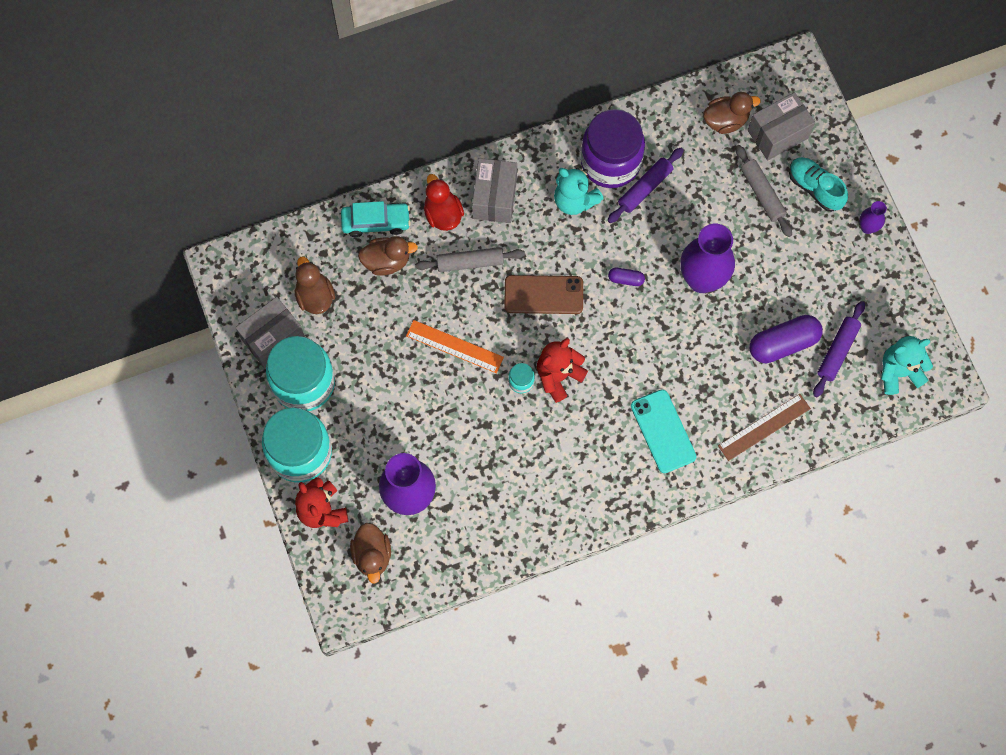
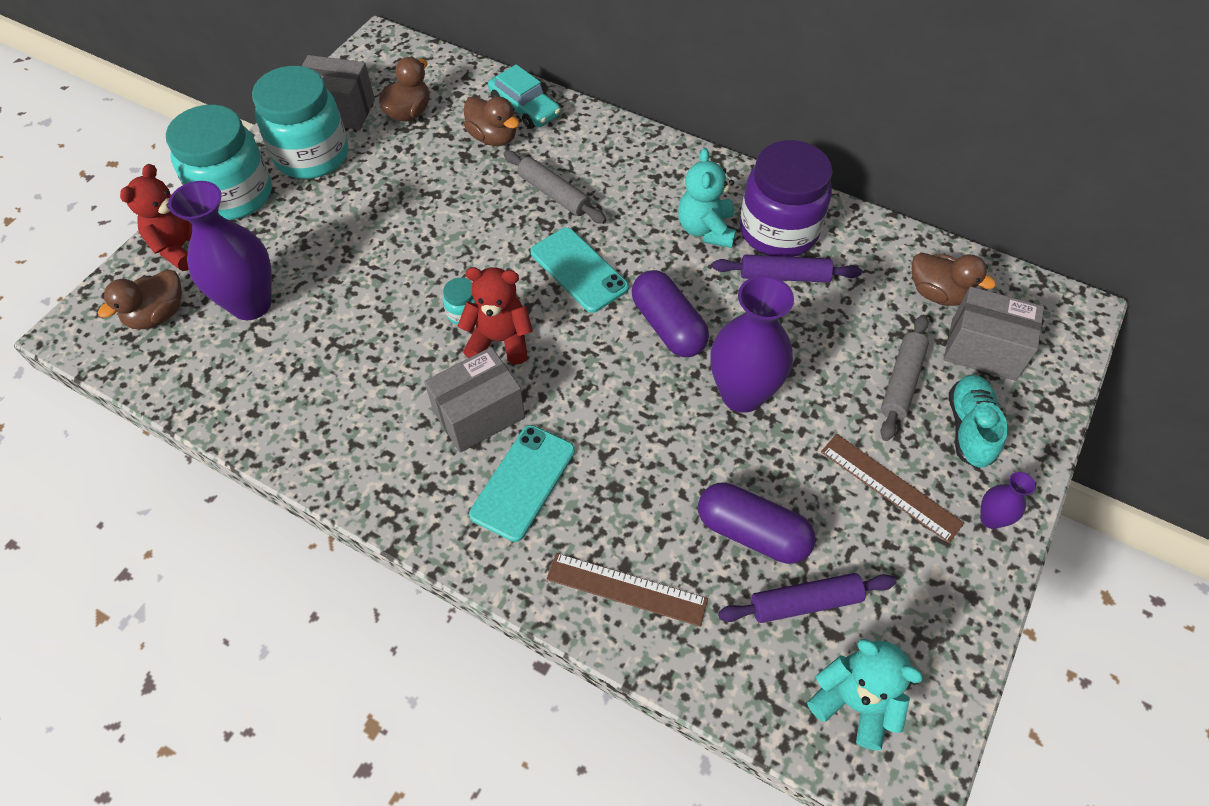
camera: 50 degrees right, 15 degrees down
(443, 214) = (582, 146): red duck -> none
(454, 346) = (452, 237): orange ruler -> none
(494, 198) = (640, 171): grey box -> grey box (479, 414)
(543, 294) = (579, 270): brown phone -> turquoise phone
(625, 279) = (668, 326): purple capsule -> purple capsule, size x2.05
(813, 257) = (890, 487): none -> brown ruler

